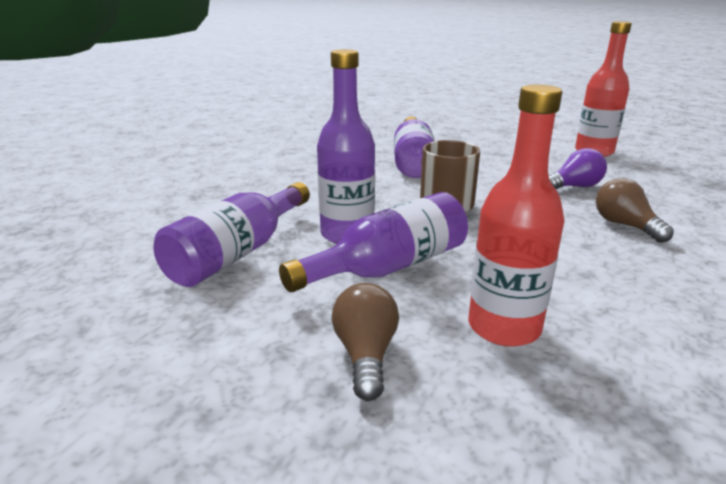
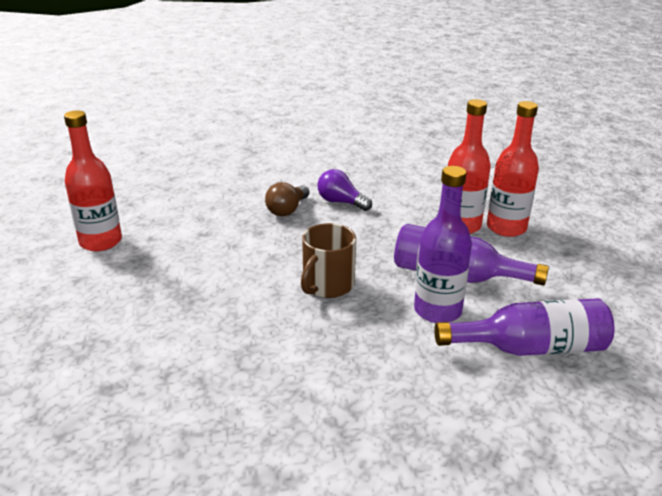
camera: 125 degrees left, 5 degrees up
(365, 355) = (536, 253): brown light bulb -> none
(413, 161) = (224, 342): purple bottle -> none
(463, 370) = (506, 228): none -> red bottle
(573, 187) = (223, 237): purple light bulb -> purple light bulb (341, 202)

